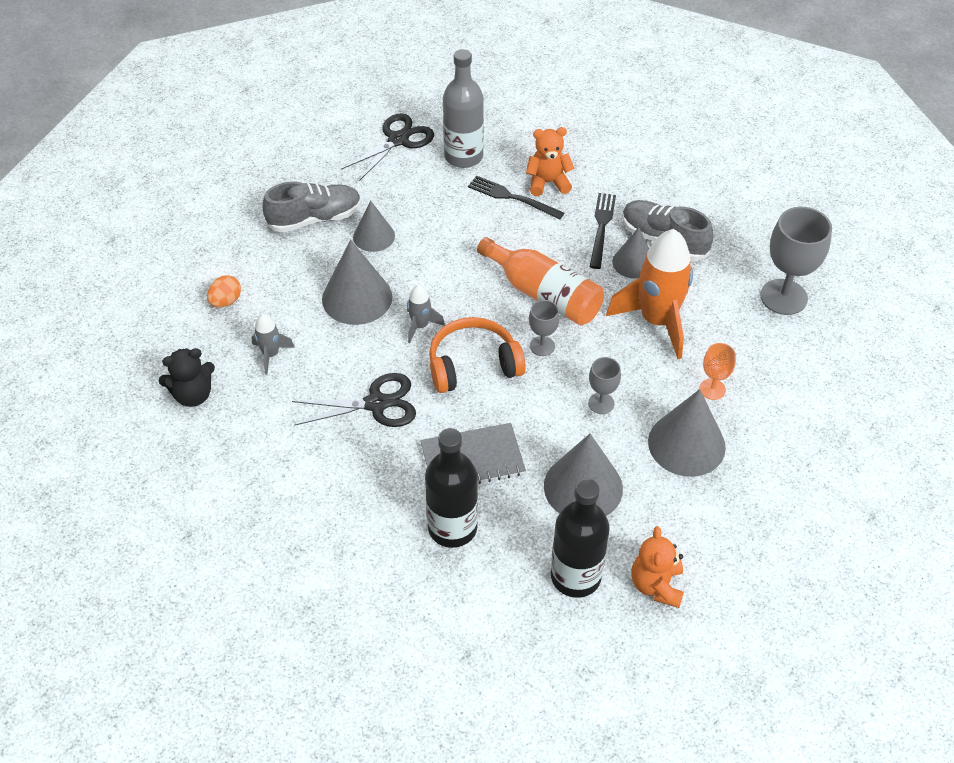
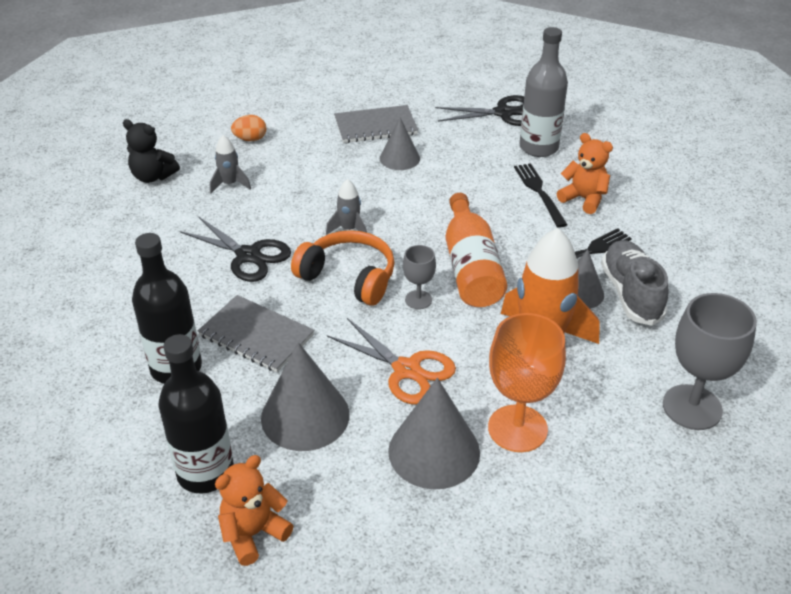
camera: 45 degrees right, 10 degrees down
(315, 219) = (375, 126): grey shoe -> grey notebook
(357, 298) = (333, 186): grey cone -> none
(601, 403) = (406, 369): grey goblet -> orange scissors
(712, 389) = (517, 428): orange goblet -> orange goblet, size x1.90

